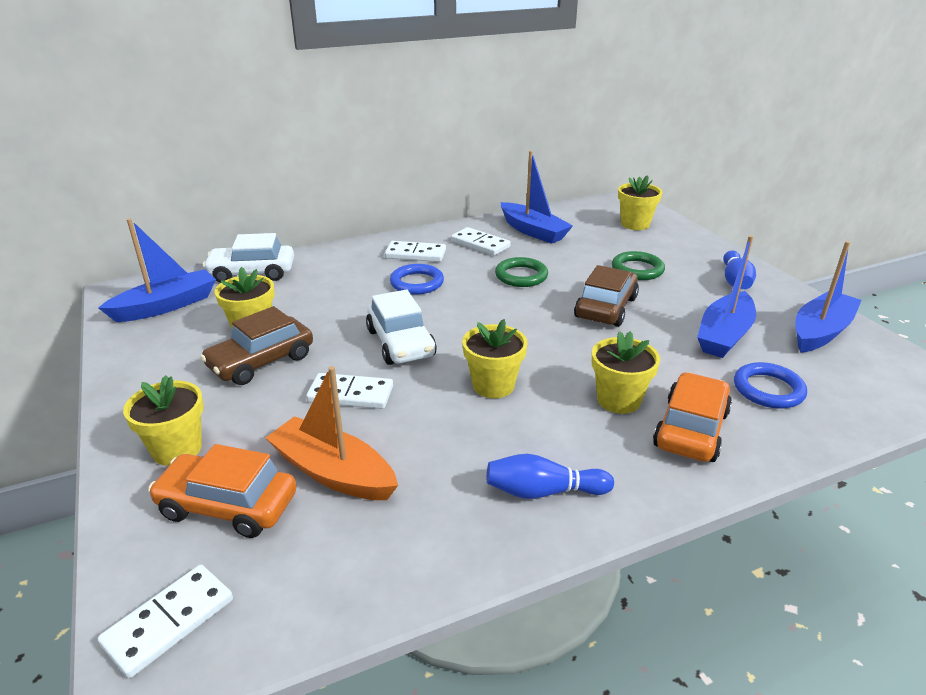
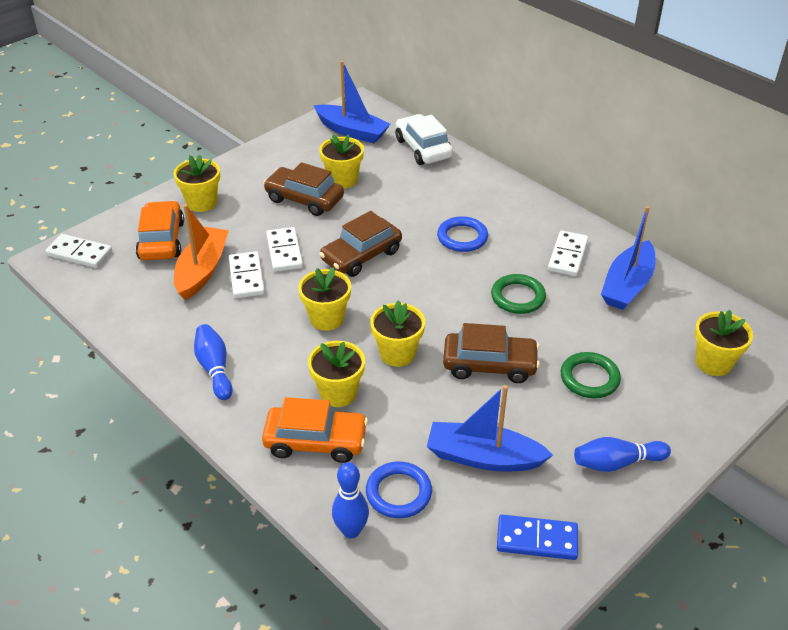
camera: 70 degrees right, 10 degrees up
(401, 343) = (361, 256): white car -> brown car
(415, 254) = (516, 221): white domino -> white domino (246, 277)
(571, 352) = (397, 353): none -> yellow flower pot
(820, 331) = (537, 539): blue boat -> blue domino
(821, 429) = (351, 530): none -> blue bowling pin

